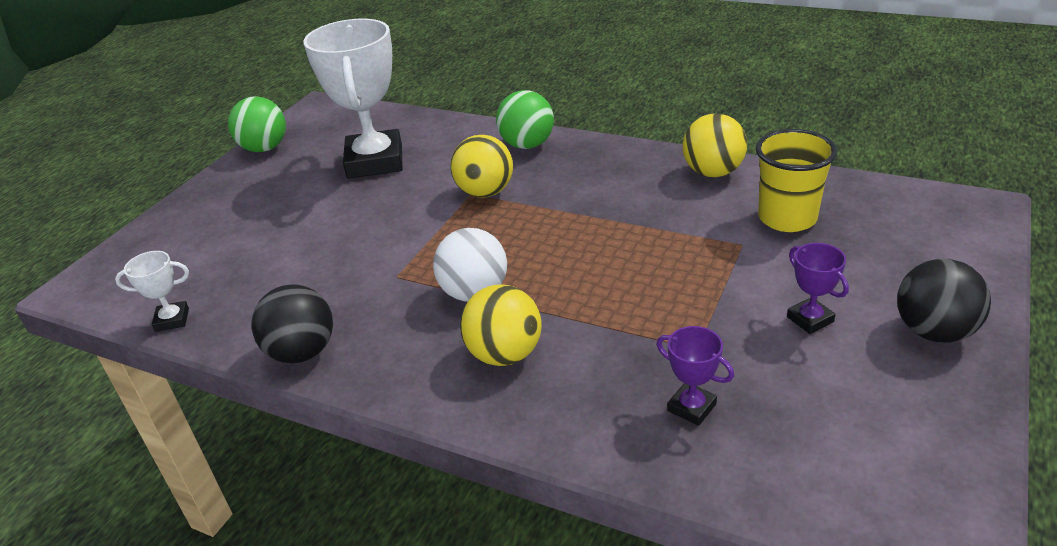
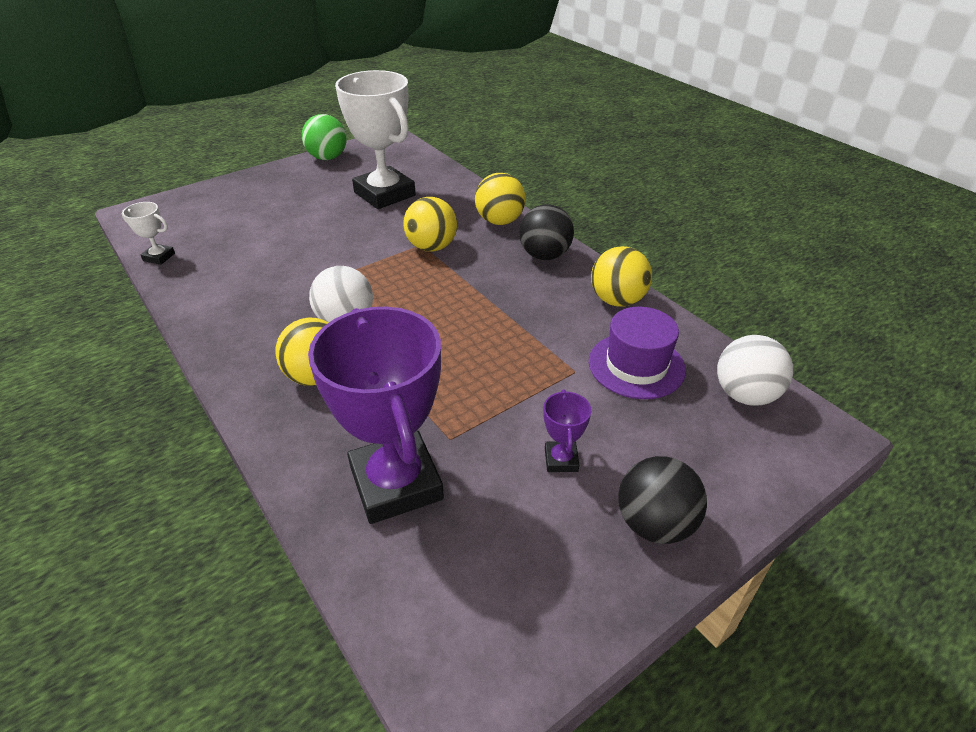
camera: 25 degrees right, 5 degrees up
(302, 352) = (203, 314): black ball -> black ball (544, 255)
(375, 161) = (384, 194): white trophy -> white trophy turned 60 degrees counterclockwise
(527, 145) = (499, 221): green ball -> yellow ball
(691, 407) = (396, 483): purple trophy -> purple trophy, size x2.35
(787, 218) = (636, 365): yellow cup -> purple hat
(894, 205) = (745, 395): none -> white ball

